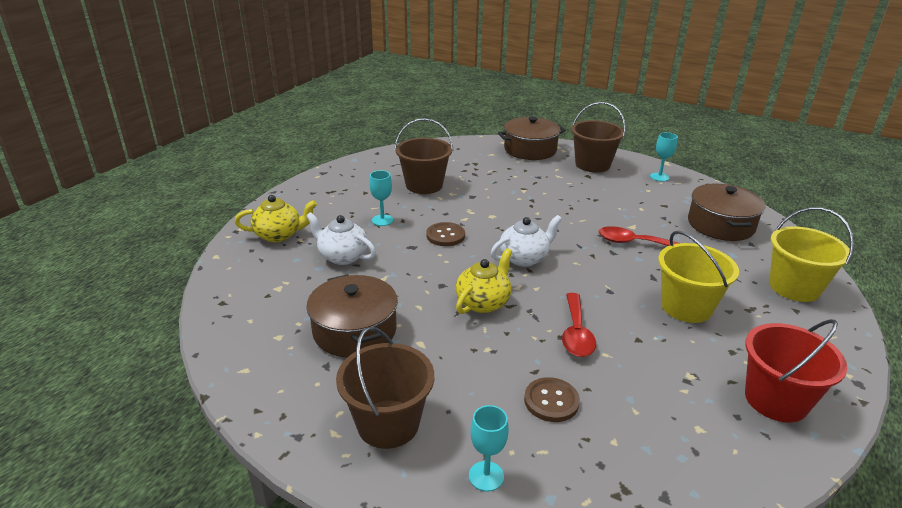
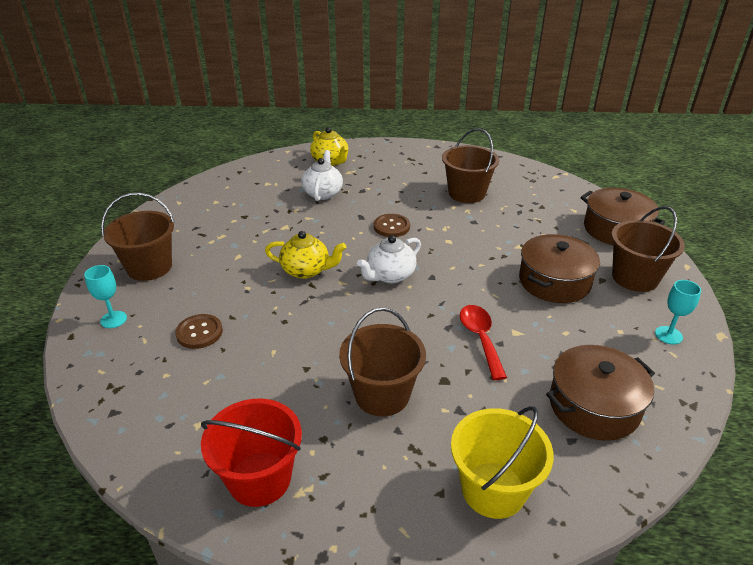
camera: 65 degrees right, 5 degrees up
(354, 330) = (237, 226): brown pot -> brown pot (554, 281)
(382, 220) = (388, 192): turquoise goblet -> none
(524, 258) = (390, 275): white teapot -> white teapot turned 105 degrees clockwise
(576, 333) = (293, 329): red spoon -> none
(686, 307) = (382, 395): yellow bucket -> brown bucket

